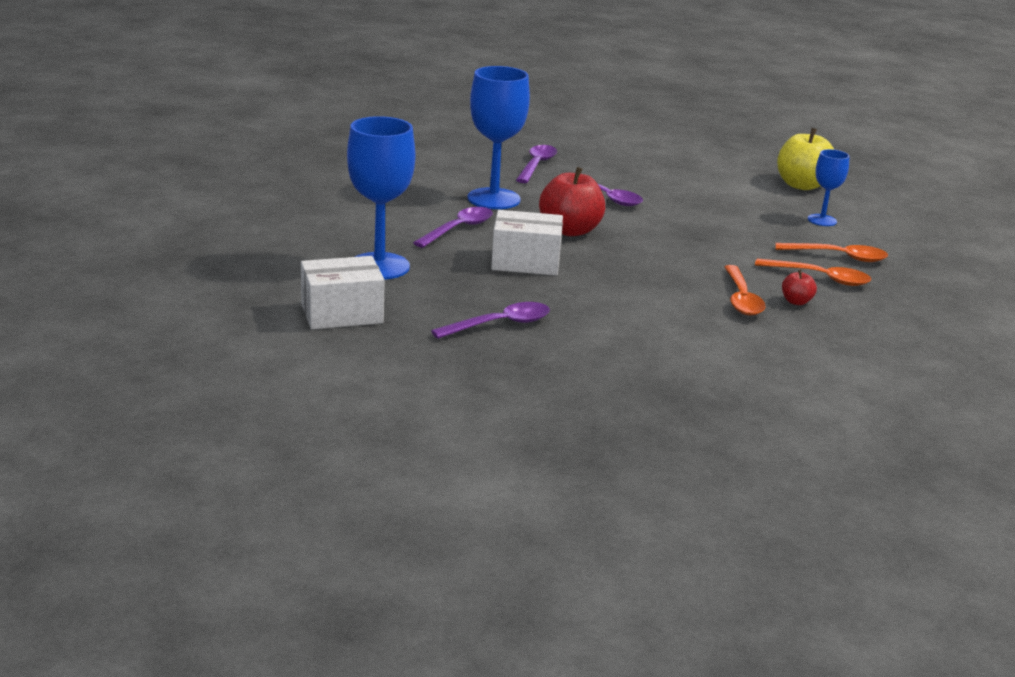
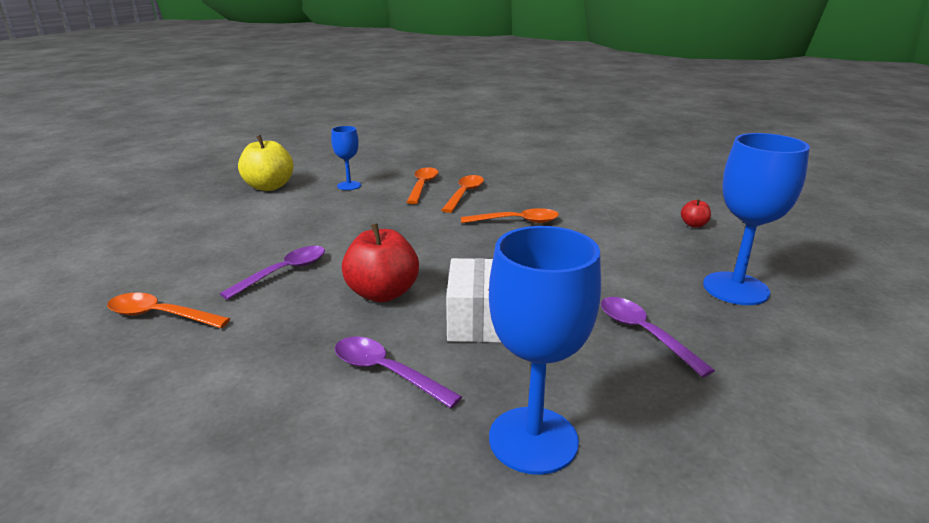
camera: 90 degrees left, 0 degrees up
(342, 313) = (704, 464): white box -> none
(493, 199) = (278, 347): blue goblet -> blue goblet (735, 288)
(536, 165) = (161, 315): purple spoon -> orange spoon
(796, 302) = (512, 204): red apple -> red apple (694, 225)

